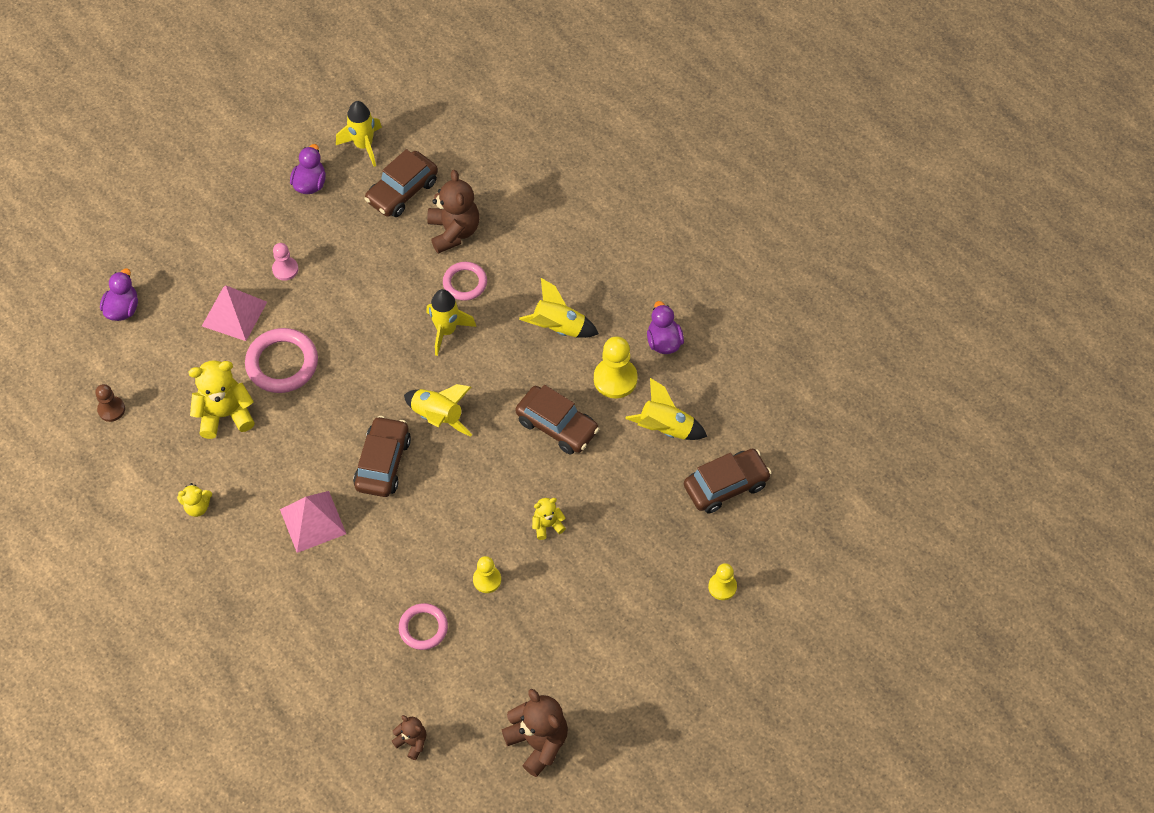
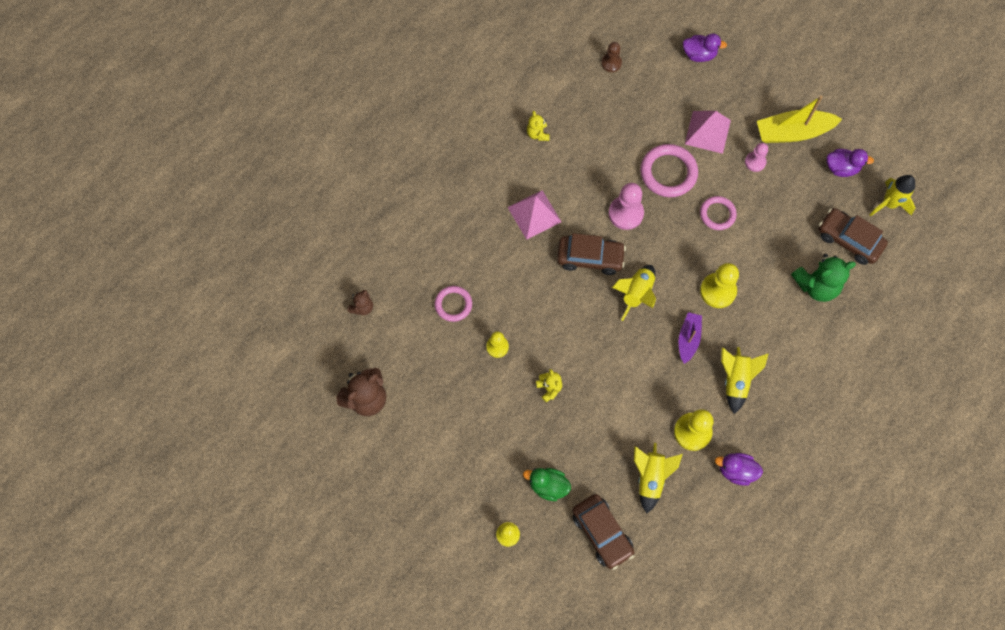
camera: 85 degrees right, 10 degrees up
(225, 414) = (617, 140): yellow teddy bear -> none
(253, 225) = (793, 132): none -> yellow boat
(329, 416) = (626, 213): none -> pink pawn
(446, 331) = (718, 291): yellow rocket -> yellow pawn
(454, 232) = (816, 285): brown teddy bear -> green teddy bear
(465, 283) = (766, 300): pink ring -> pink ring (717, 214)
(502, 369) = (688, 339): none -> purple boat
(557, 426) = (641, 388): brown car -> none
(664, 342) = (736, 471): purple duck -> purple duck turned 150 degrees counterclockwise
(667, 538) = (548, 486): none -> green duck

